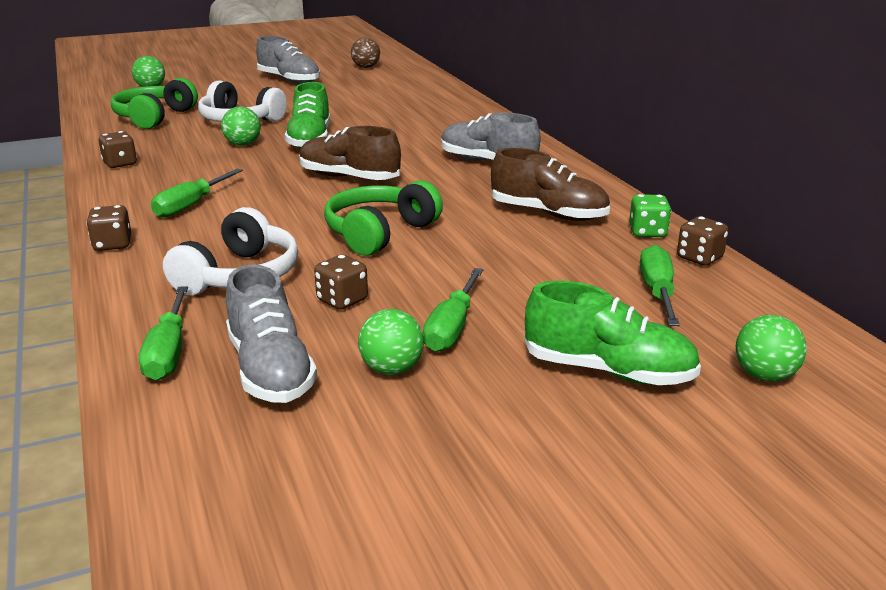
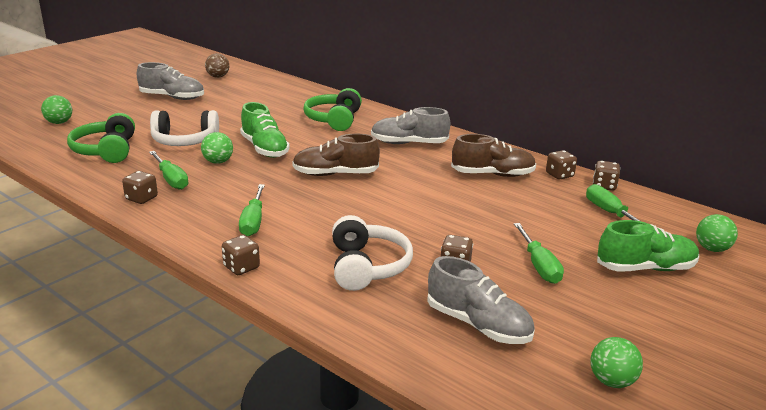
camera: 30 degrees left, 0 degrees up
(168, 353) = (401, 334): green screwdriver -> green screwdriver (171, 180)
(379, 233) = (412, 212): green headphones -> green headphones (334, 120)
(391, 369) = (542, 302): green ball -> green ball (611, 381)
(647, 232) = (559, 175): green dice -> brown dice

